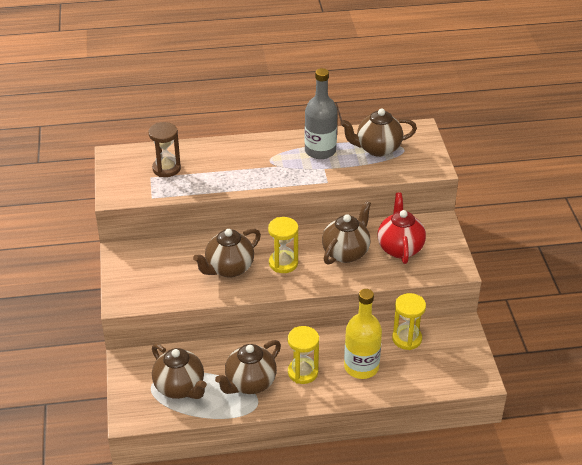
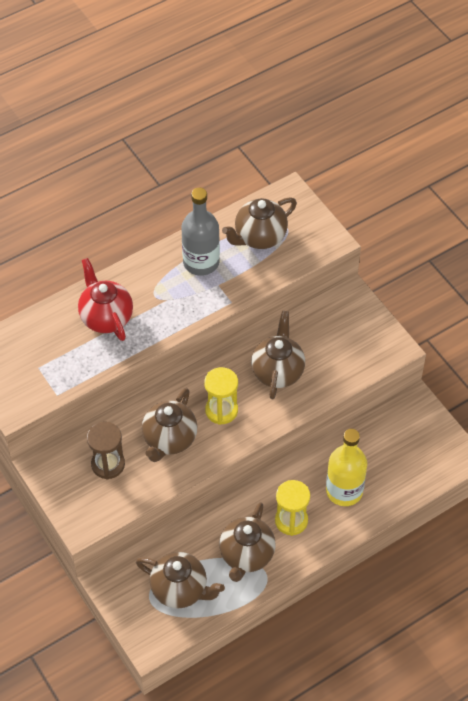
camera: 25 degrees left, 15 degrees up
(166, 168) = (49, 349): brown hourglass -> brown hourglass (108, 464)
(400, 248) = (328, 344): red teapot -> red teapot (106, 317)
(407, 339) = (371, 439): yellow hourglass -> none

